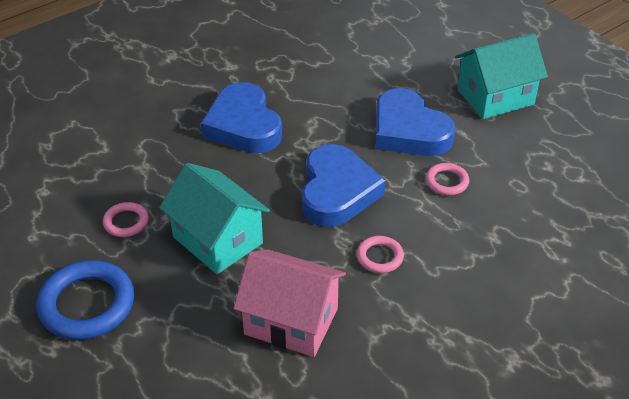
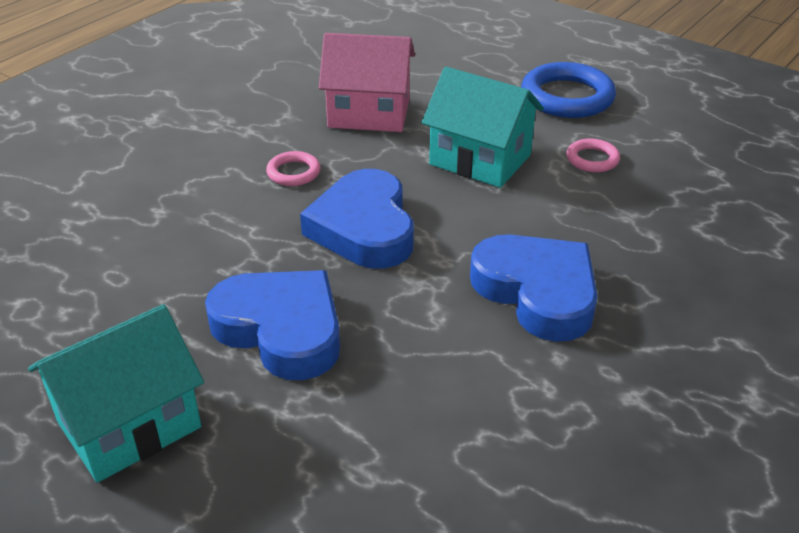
camera: 165 degrees right, 5 degrees down
(447, 182) = (218, 264): pink ring -> none

